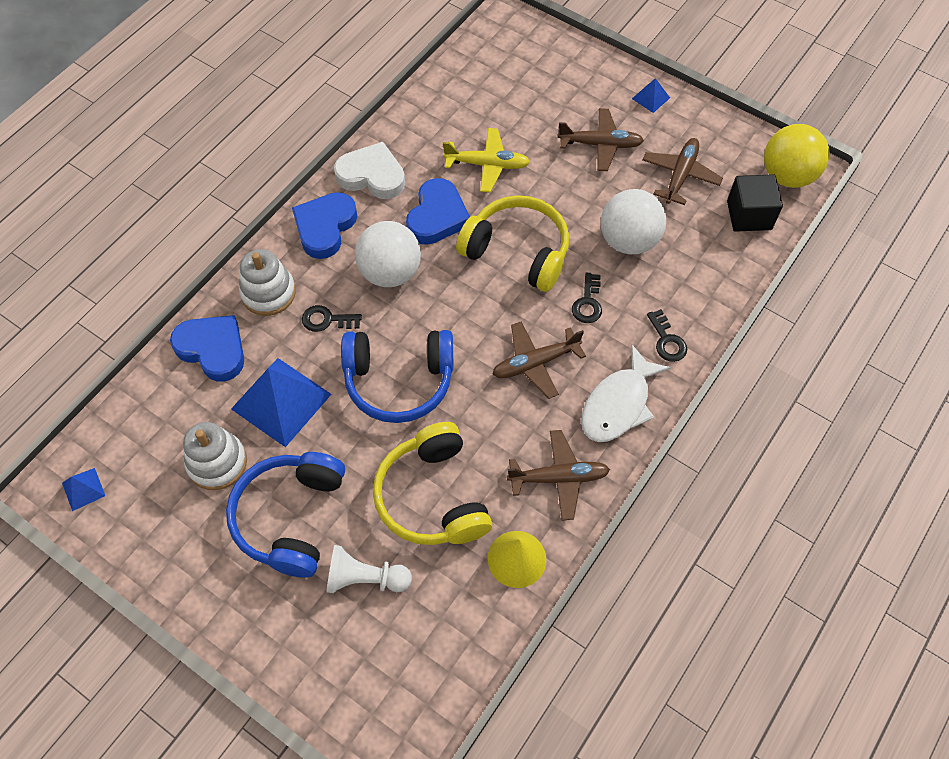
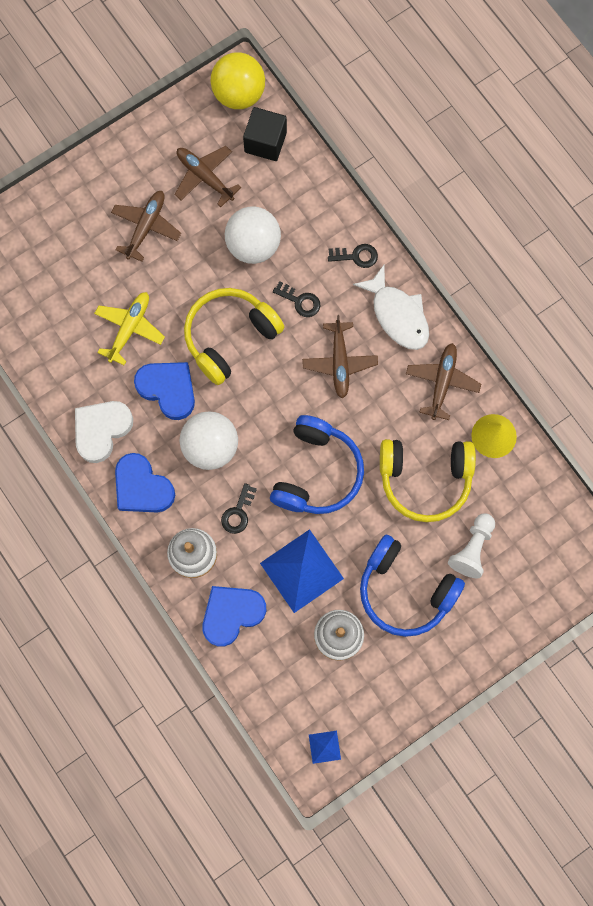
camera: 70 degrees left, 15 degrees up
(651, 98) = (112, 164): blue pyramid -> none

